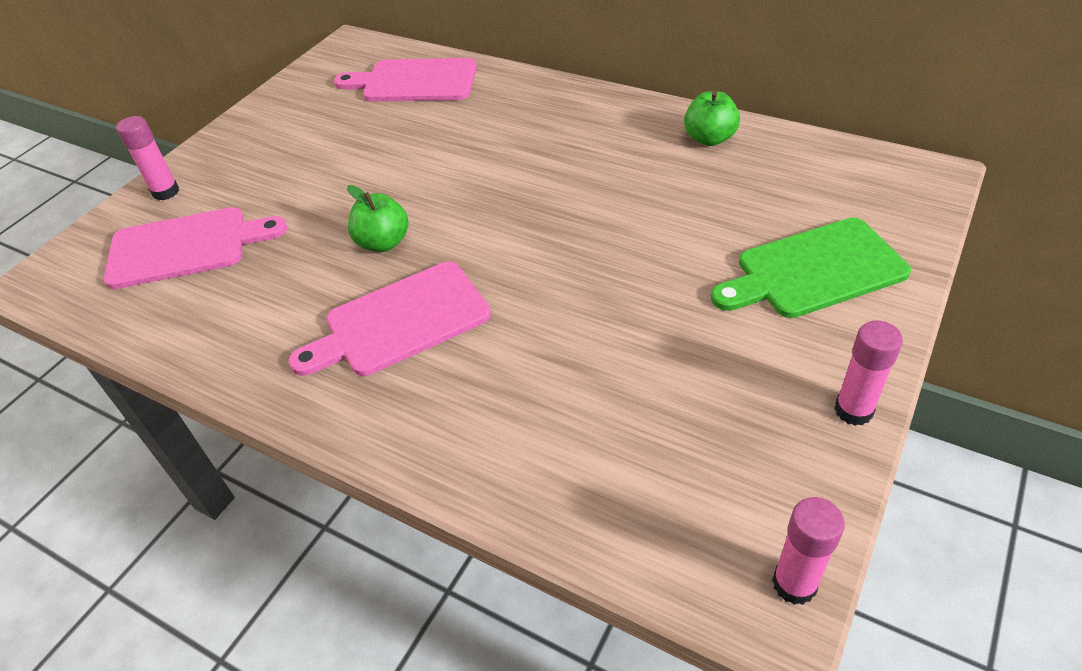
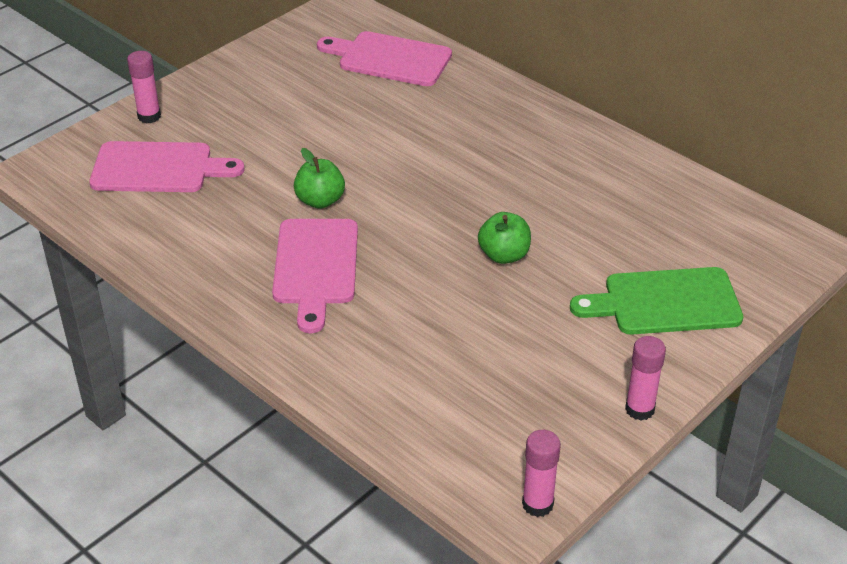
camera: 10 degrees right, 5 degrees down
(400, 322) = (316, 267): pink cutting board -> pink cutting board turned 75 degrees counterclockwise
(709, 138) = (633, 172): green apple -> green apple (504, 255)

